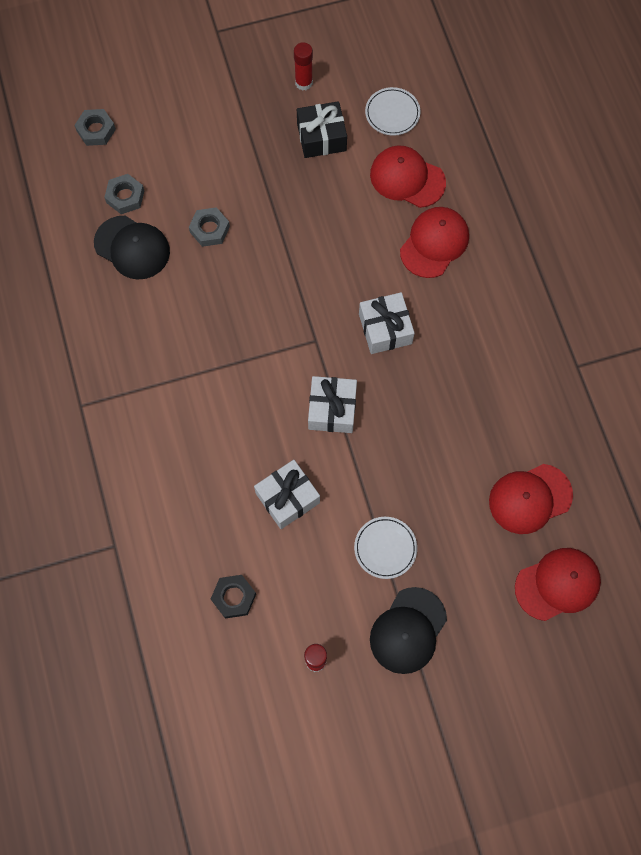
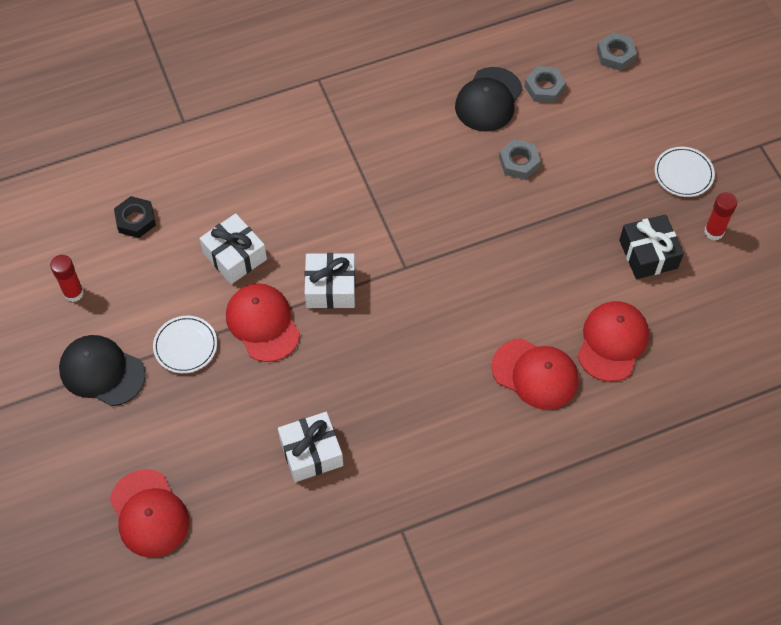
camera: 85 degrees right, 10 degrees down
(385, 329) = (426, 331): white gift -> white gift (311, 452)
(392, 113) = (693, 322): white plate -> white plate (683, 174)
(530, 498) = (243, 483): red cap -> red cap (262, 323)

